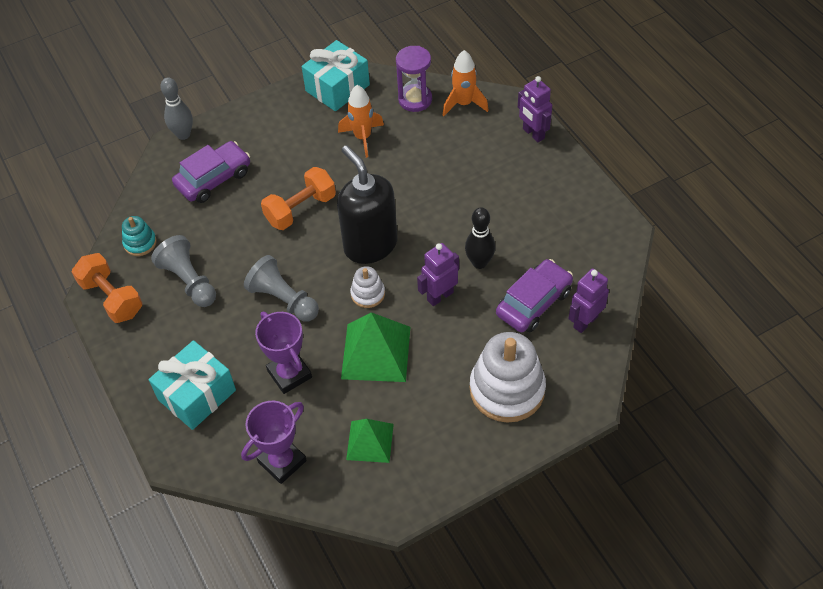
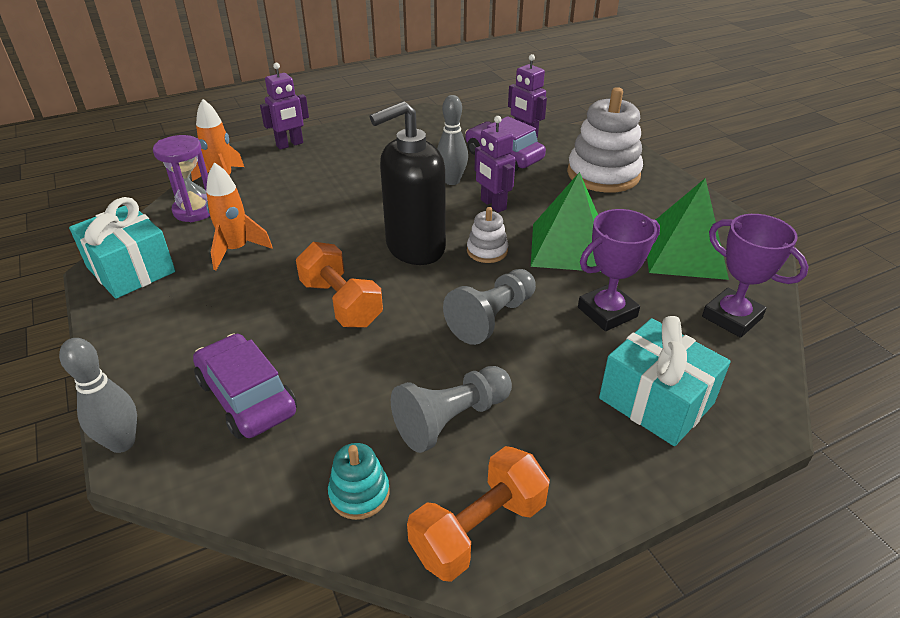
camera: 90 degrees left, 15 degrees down
(370, 441) = (684, 253): green pyramid -> green pyramid, size x1.57
(479, 263) = (452, 181): black bowling pin -> grey bowling pin

